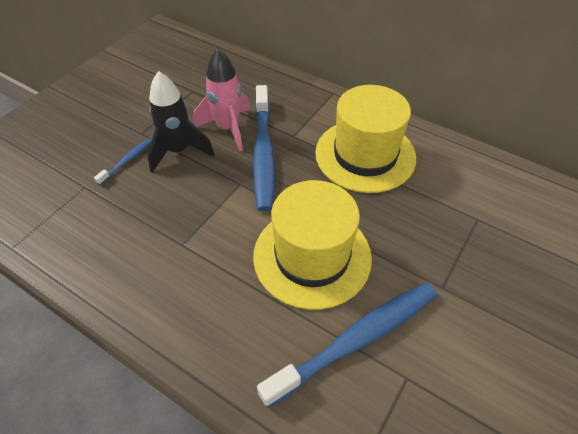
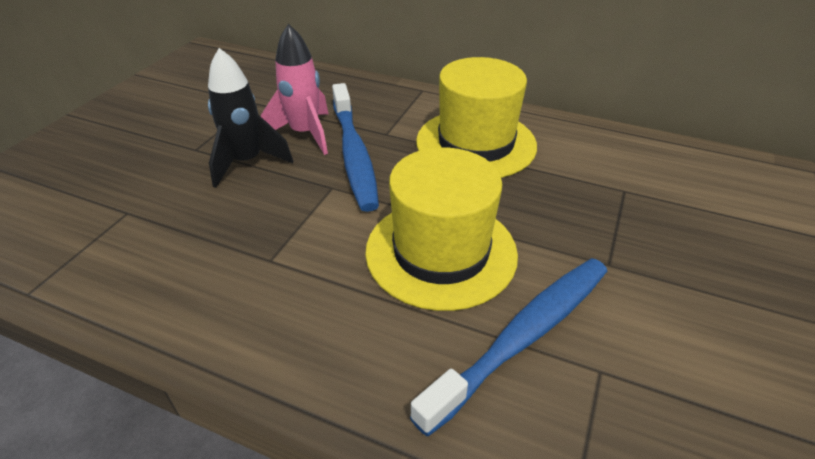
camera: 10 degrees left, 10 degrees down
(127, 161) = (181, 179): blue toothbrush -> none

